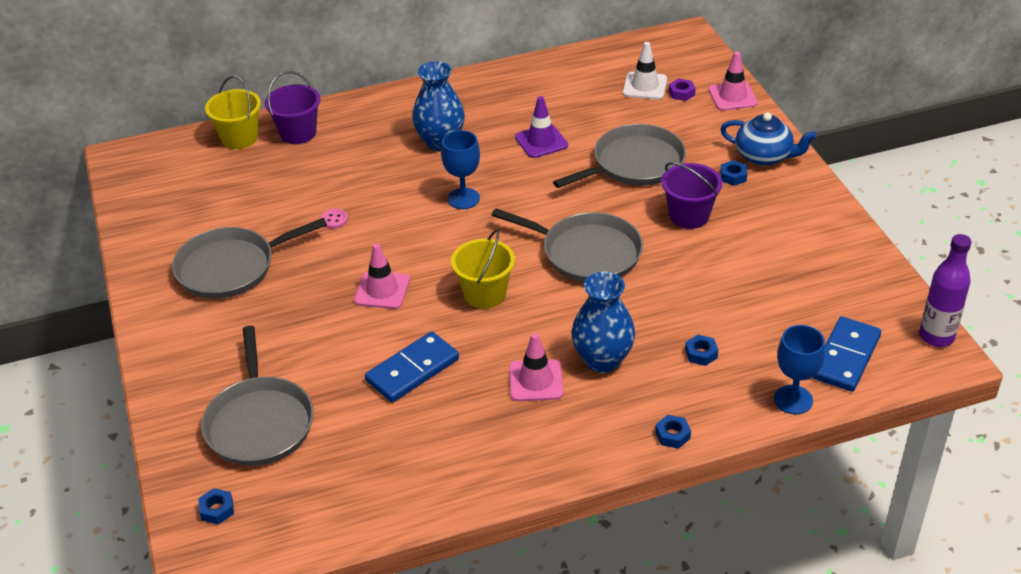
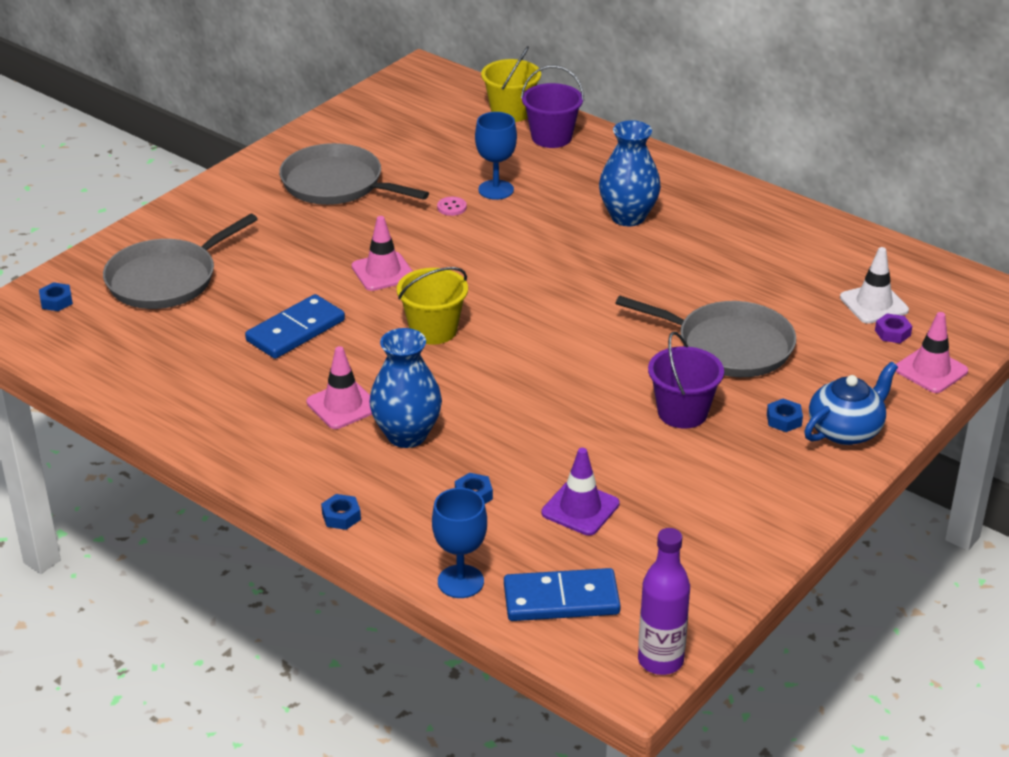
camera: 55 degrees right, 5 degrees down
(412, 370) = (296, 331): blue domino -> blue domino turned 60 degrees counterclockwise
(463, 198) = (557, 264): blue goblet -> blue goblet (496, 190)
(541, 141) = (698, 274): purple traffic cone -> purple traffic cone (580, 508)
(586, 253) = (553, 368): grey pan -> none
(764, 156) = (846, 430): blue teapot -> blue teapot turned 120 degrees counterclockwise

